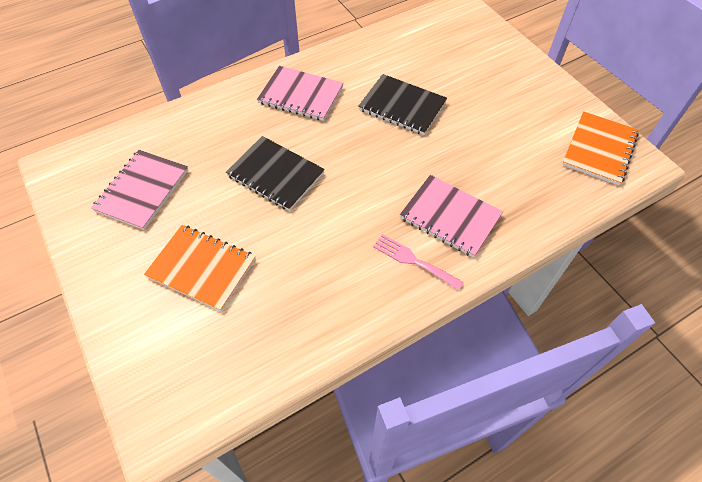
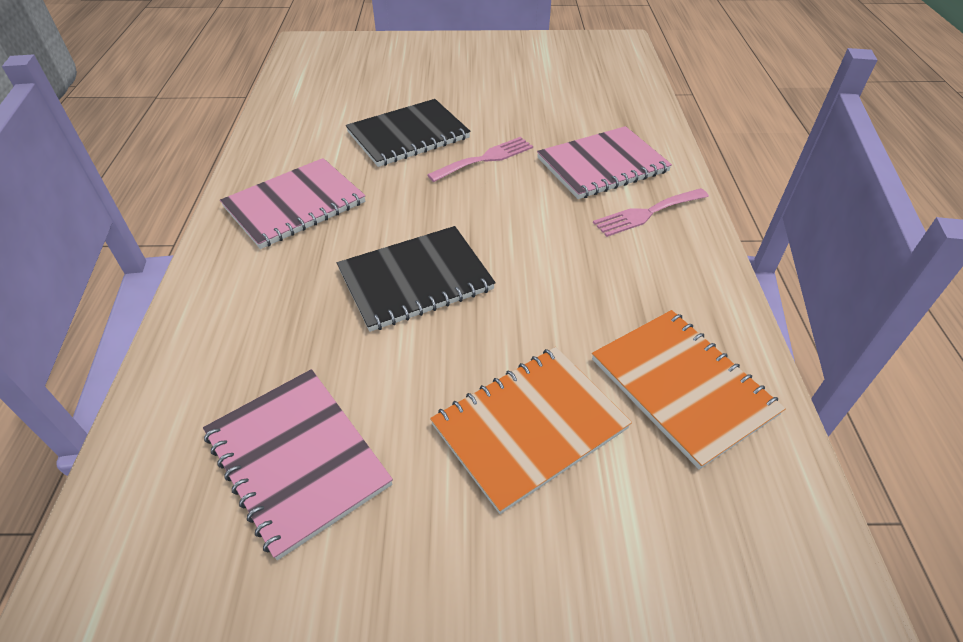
camera: 60 degrees left, 10 degrees down
(407, 153) = (485, 159): none -> pink fork
(599, 149) = (585, 53): orange notebook -> orange notebook (682, 386)

